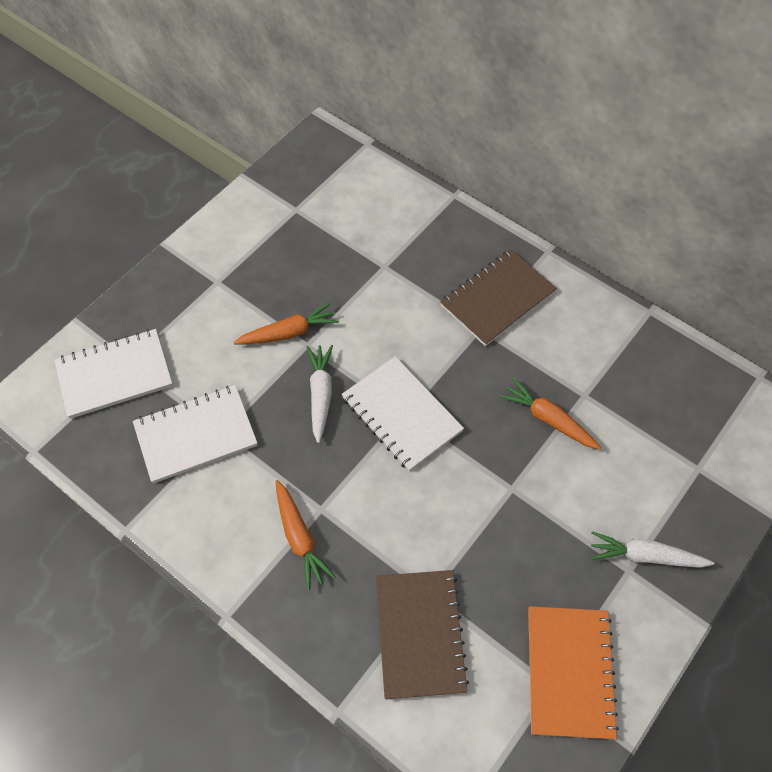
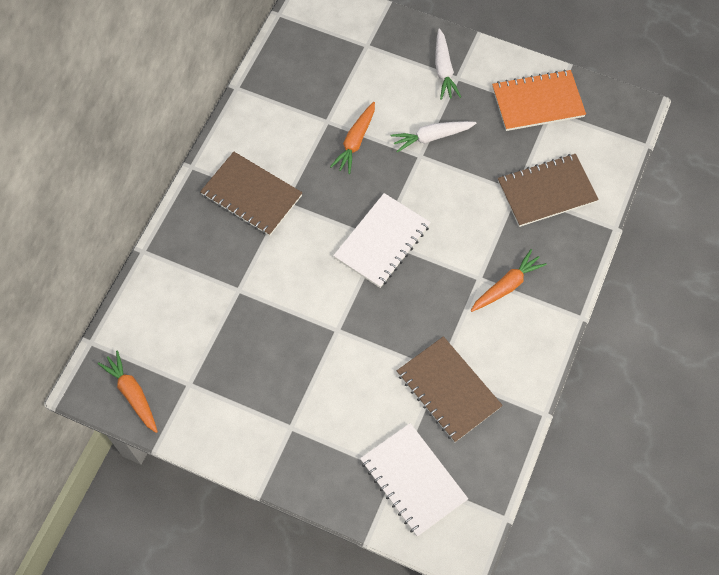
camera: 105 degrees left, 5 degrees up
(196, 435) = (448, 390): white notebook -> brown notebook
(289, 332) = (329, 348): orange carrot -> orange carrot (132, 394)
(320, 394) = (382, 305): white carrot -> white carrot (431, 137)

